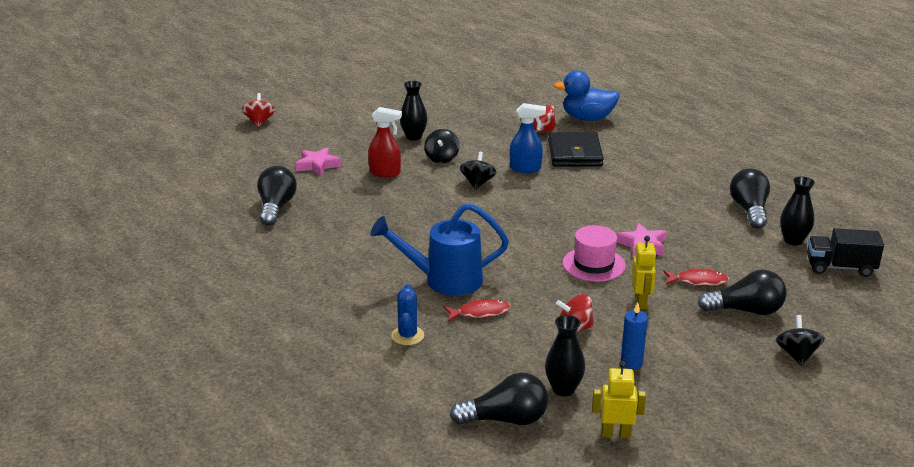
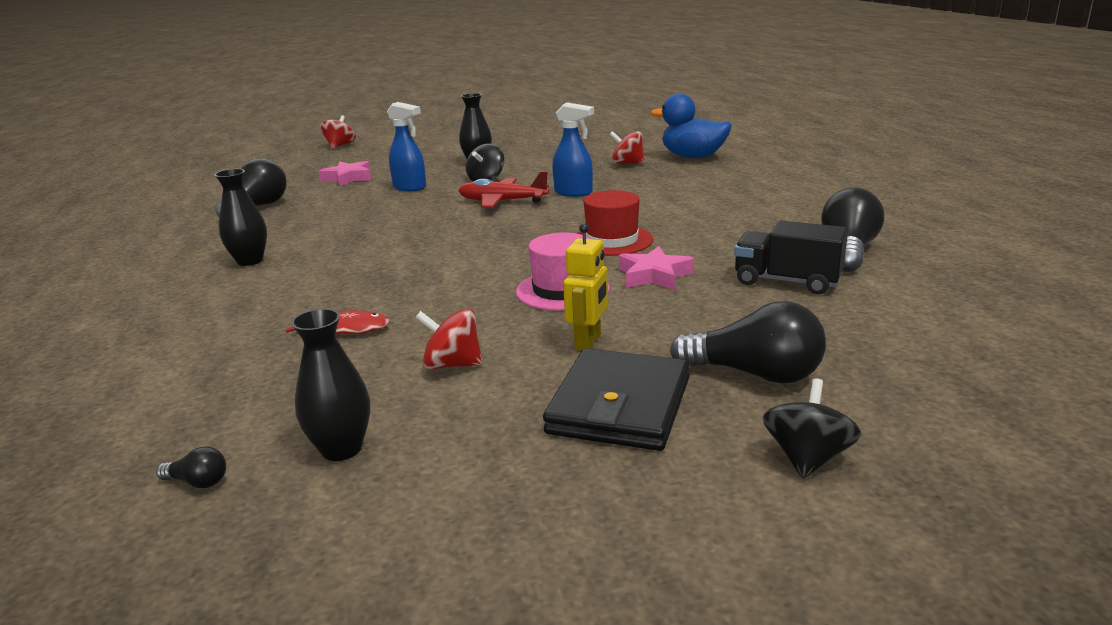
camera: 20 degrees right, 5 degrees down
(385, 173) = (410, 187): red spray bottle -> blue spray bottle
(407, 336) = (219, 344): blue cactus -> none
(445, 280) = (347, 288): blue watering can -> none
(477, 183) = (502, 201): black spinning top -> red plane
(505, 419) = (198, 482): black light bulb -> black light bulb, size x0.44
(574, 153) = (648, 184): black wallet -> black wallet (619, 406)
(592, 216) = (612, 240): none -> red hat
(616, 434) = (344, 544): yellow robot -> none
(631, 362) = (492, 425): blue candle -> none
(698, 281) = (703, 325): red fish -> none
(793, 240) = (900, 290): black vase -> black vase (250, 261)
(840, 267) = (967, 332): black truck -> black truck (787, 281)

